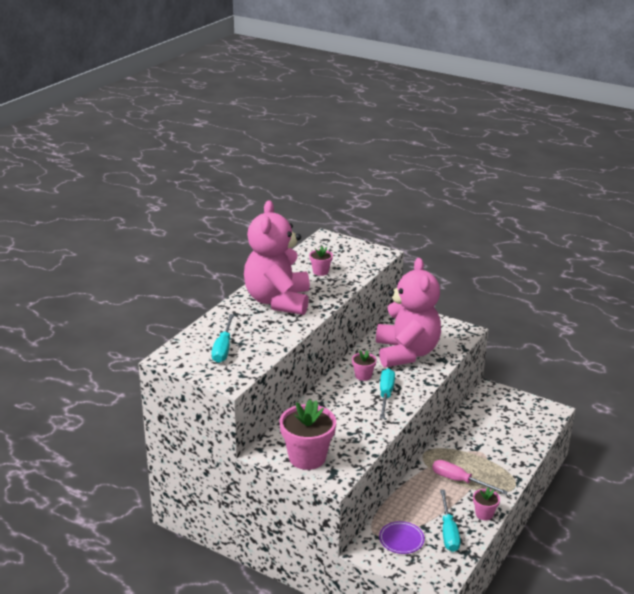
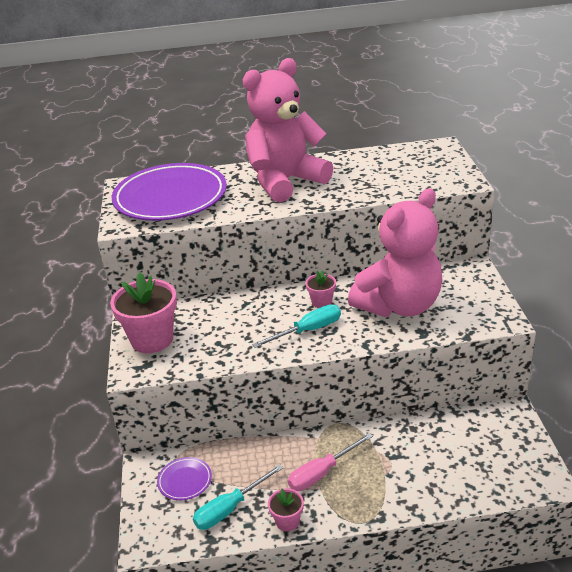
camera: 55 degrees right, 5 degrees up
(223, 348) = (170, 198): turquoise screwdriver -> purple plate
(320, 272) = (372, 173): pink flower pot -> none
(459, 481) = (322, 473): pink screwdriver -> pink screwdriver turned 120 degrees counterclockwise

